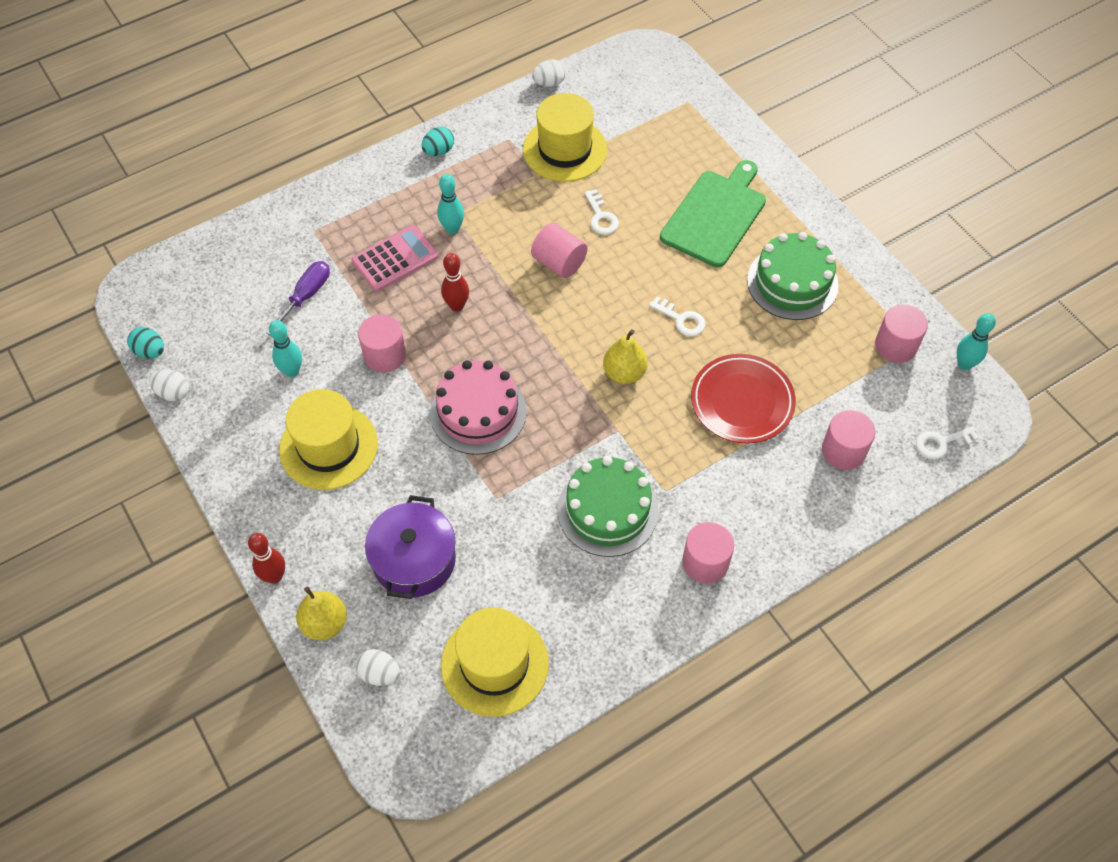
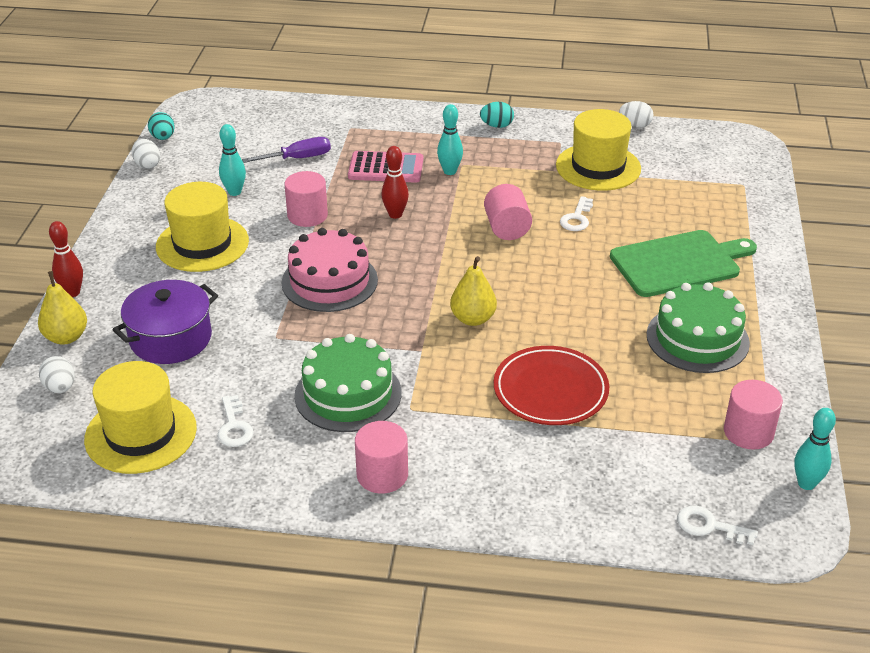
camera: 40 degrees right, 20 degrees down
(681, 319) = (564, 311): white key -> white key (234, 427)
(843, 451) = (603, 475): pink cylinder -> none

